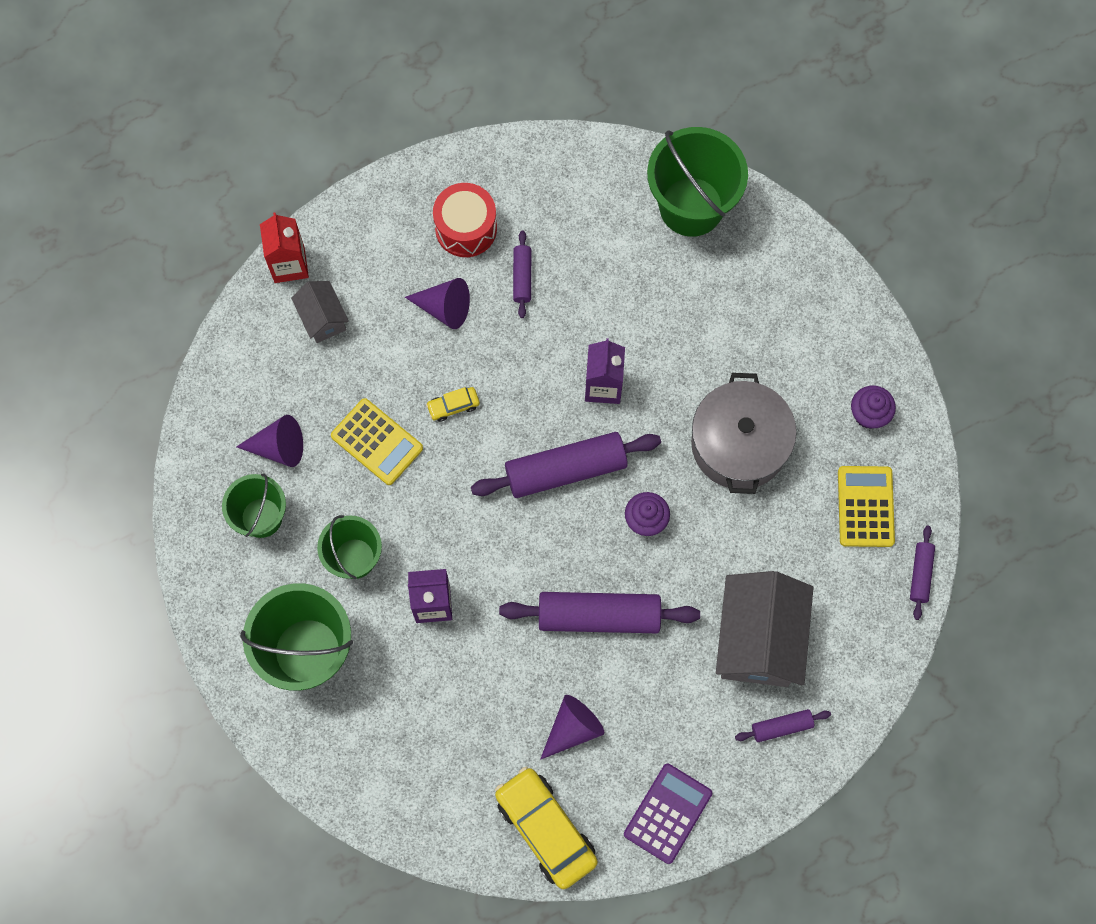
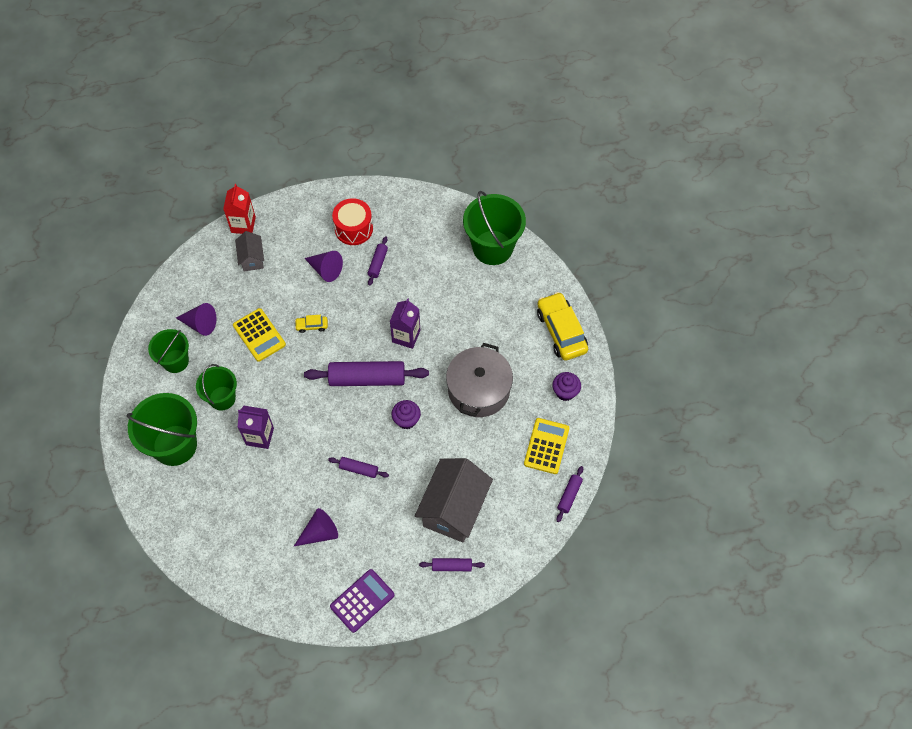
camera: 15 degrees right, 10 degrees down
(545, 829) = (282, 590): yellow car -> yellow car (561, 331)
(599, 615) = (359, 469): purple rolling pin -> purple rolling pin, size x0.49

